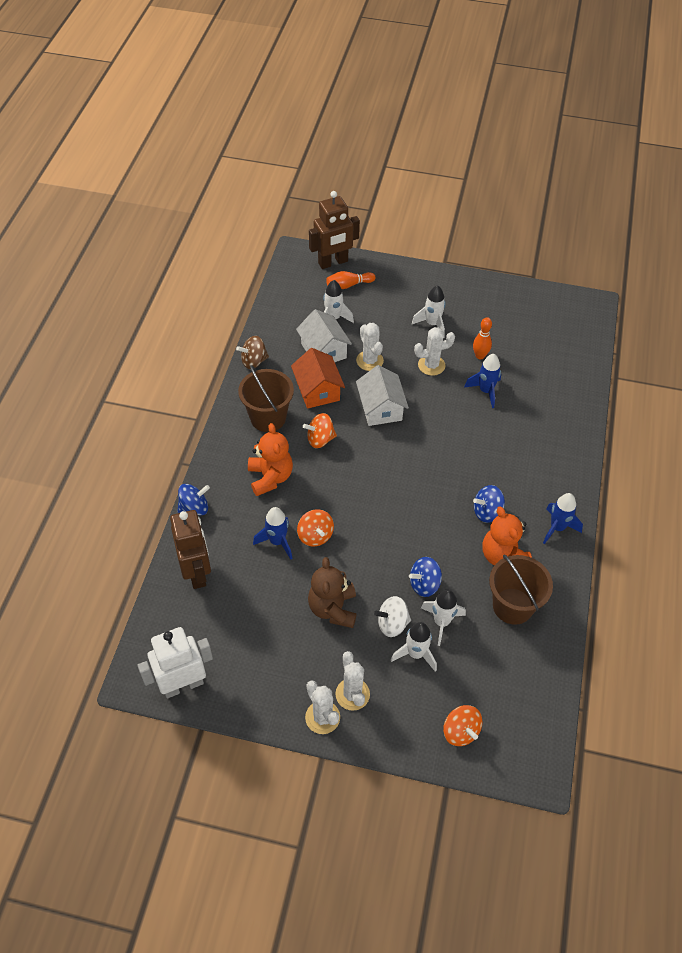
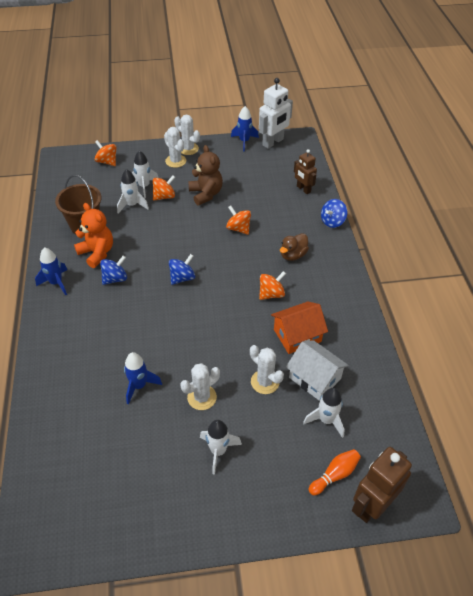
camera: 160 degrees right, 5 degrees down
(197, 572) = (303, 189): brown robot -> brown robot, size x0.63
(254, 361) = (371, 345): brown spinning top -> none
(268, 418) = (324, 298): brown bucket -> none
(270, 477) = (293, 255): orange teddy bear -> brown duck
(277, 541) = (262, 218): blue rocket -> blue rocket (244, 141)
(317, 390) = (297, 335): orange house -> orange house turned 75 degrees counterclockwise
(380, 408) = (233, 336): white house -> none
(392, 624) = (164, 196): white spinning top -> orange spinning top
(424, 584) = (150, 221): blue spinning top -> blue spinning top (182, 278)
(480, 356) = (154, 426): orange bowling pin -> none

